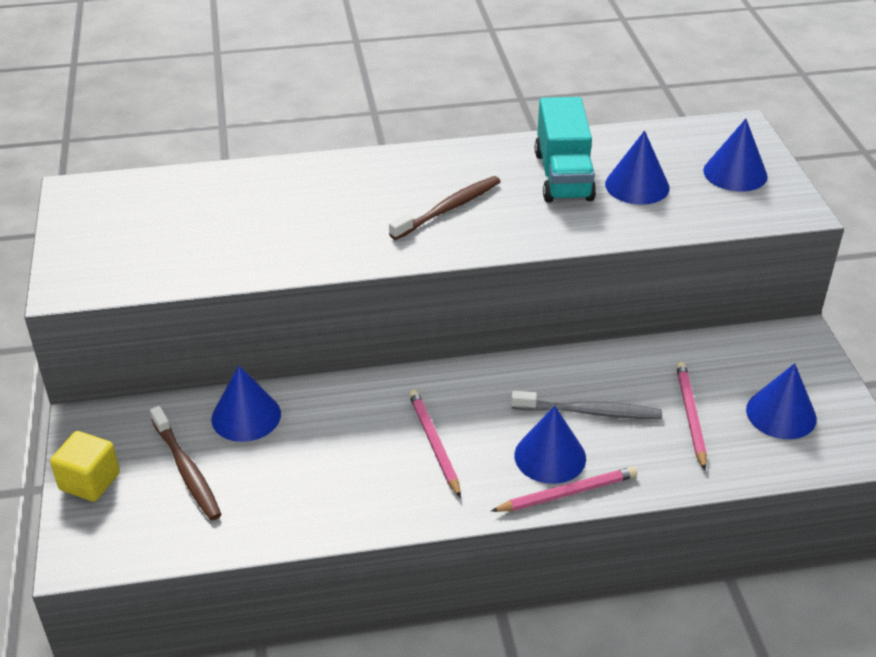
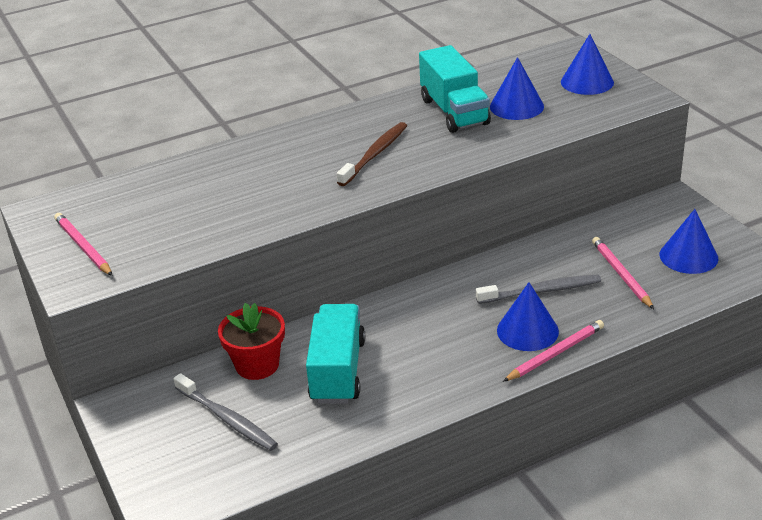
camera: 15 degrees left, 5 degrees down
(90, 481) = (144, 450): yellow cube -> none
(187, 470) = (227, 419): brown toothbrush -> grey toothbrush
(246, 416) = (257, 365): blue cone -> red flower pot
(324, 447) = (338, 371): none -> turquoise truck
(434, 444) = (428, 345): pink pencil -> pink pencil (83, 247)

